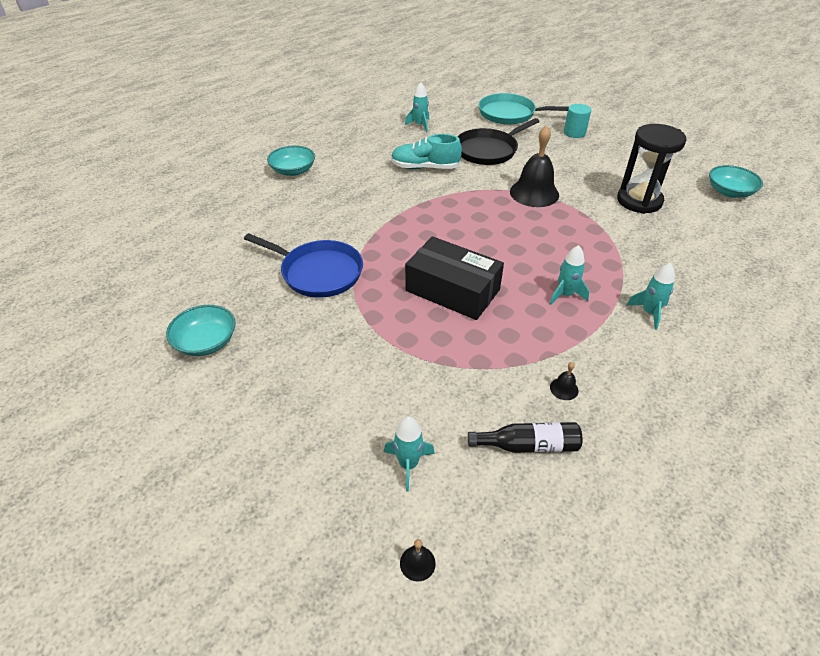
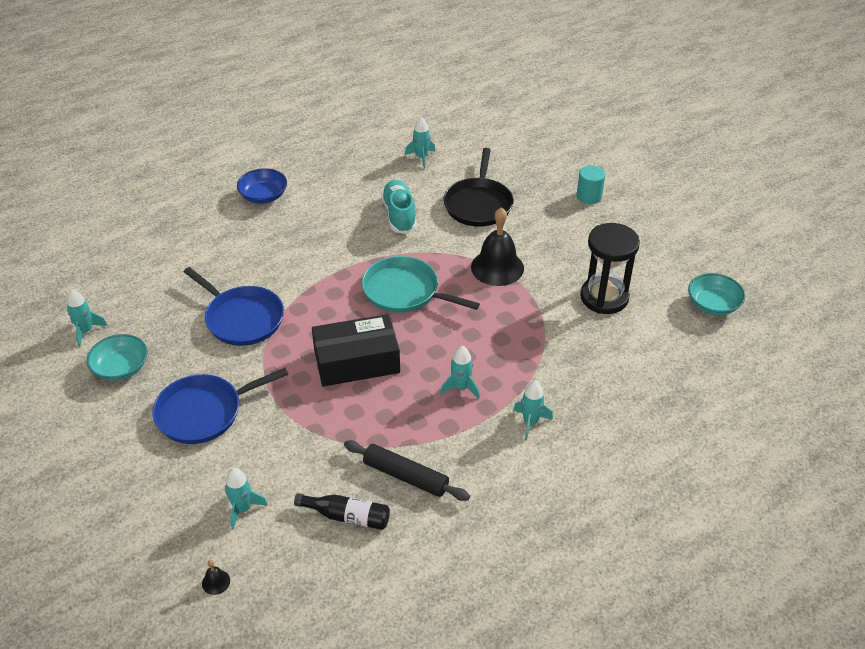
camera: 15 degrees right, 0 degrees up
(154, 313) = (86, 331): none -> turquoise rocket
(293, 171) = (263, 196): turquoise bowl -> blue bowl
(317, 369) = (203, 412): none -> blue pan
(425, 167) = (399, 215): turquoise shoe -> turquoise shoe turned 60 degrees clockwise
(452, 290) = (356, 361): black box -> black box turned 60 degrees counterclockwise
(488, 150) = (478, 204): black pan -> black pan turned 60 degrees counterclockwise
(509, 114) = (530, 158): turquoise pan -> turquoise pan (404, 291)
(564, 389) = (405, 476): black bell -> black rolling pin

